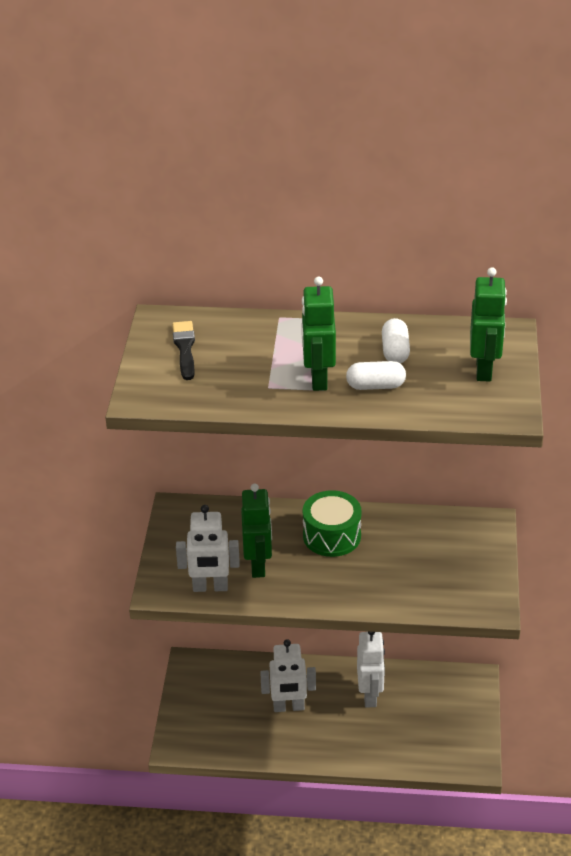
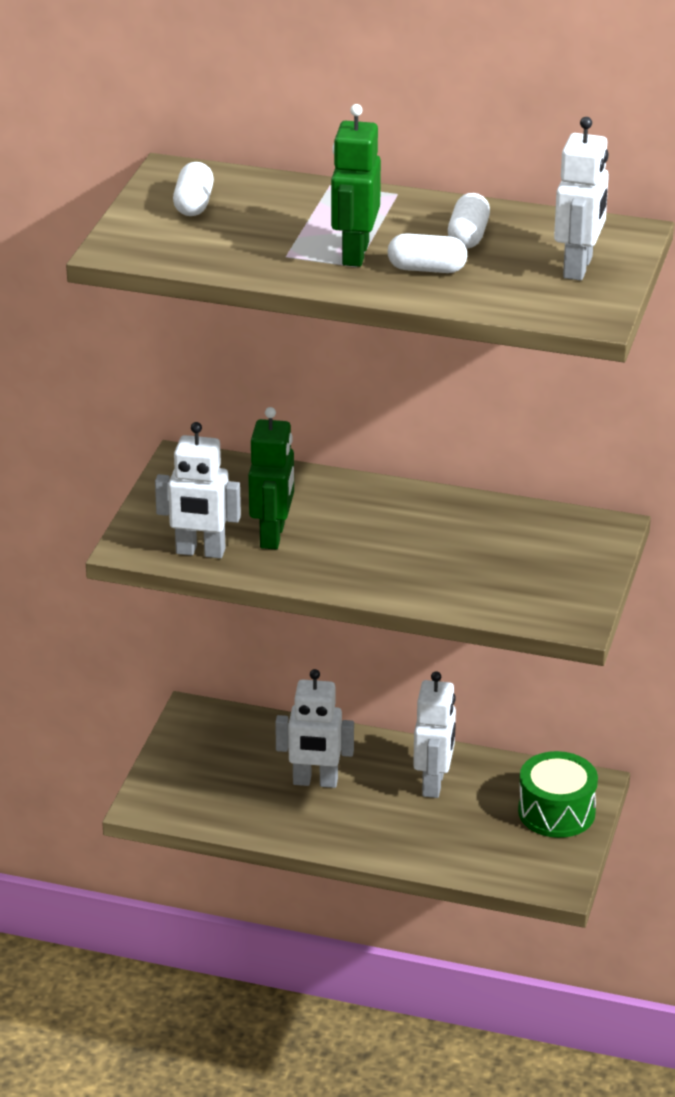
camera: 10 degrees right, 5 degrees down
(185, 348) = (194, 204): black brush -> white capsule
(332, 536) = (384, 516): green drum -> green drum (556, 812)
(484, 370) = (578, 268): green robot -> white robot

